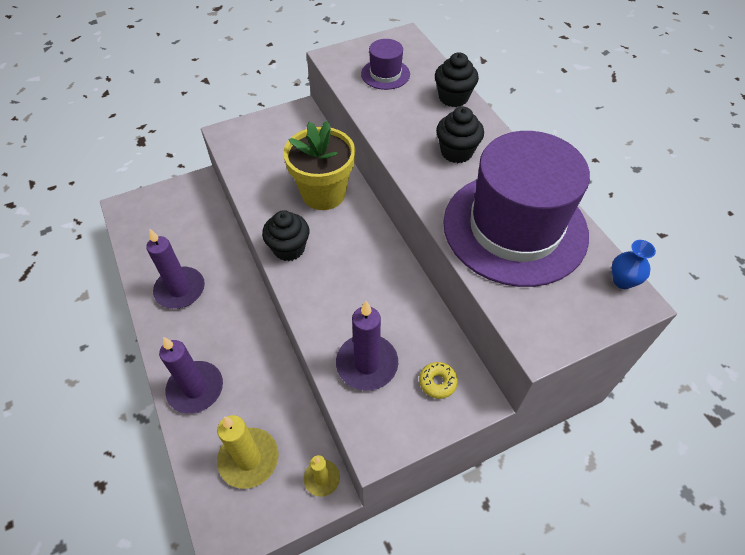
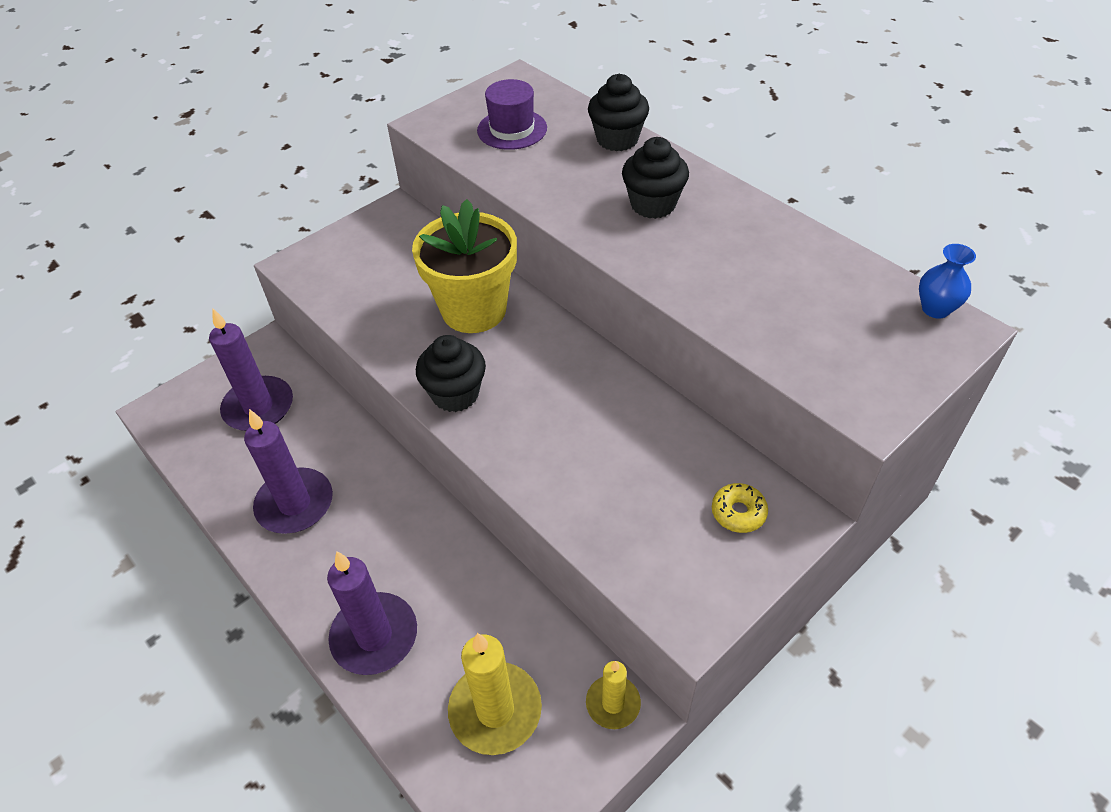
camera: 15 degrees left, 5 degrees down
(367, 364) = (632, 516): purple candle -> purple candle (258, 407)
(515, 228) = (772, 279): purple hat -> none

